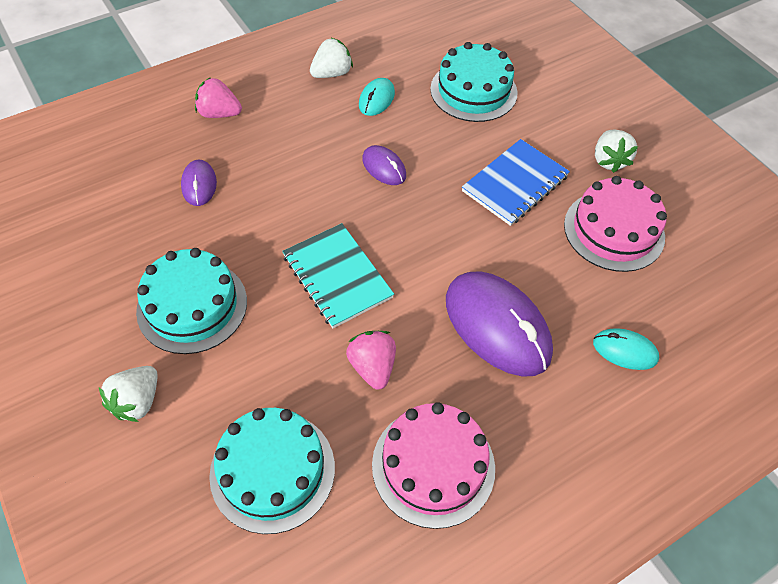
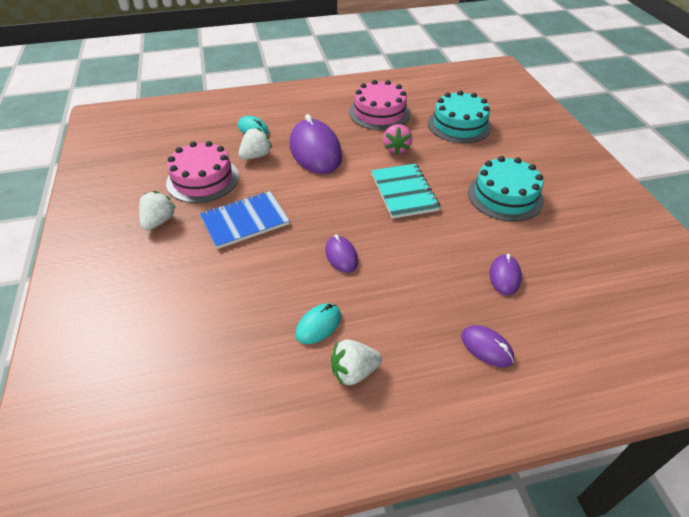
camera: 160 degrees left, 10 degrees down
(137, 402) = (534, 160): white strawberry -> white strawberry (256, 156)
(219, 113) = (487, 347): pink strawberry -> purple mouse
(473, 91) = (217, 311): turquoise cake -> none

